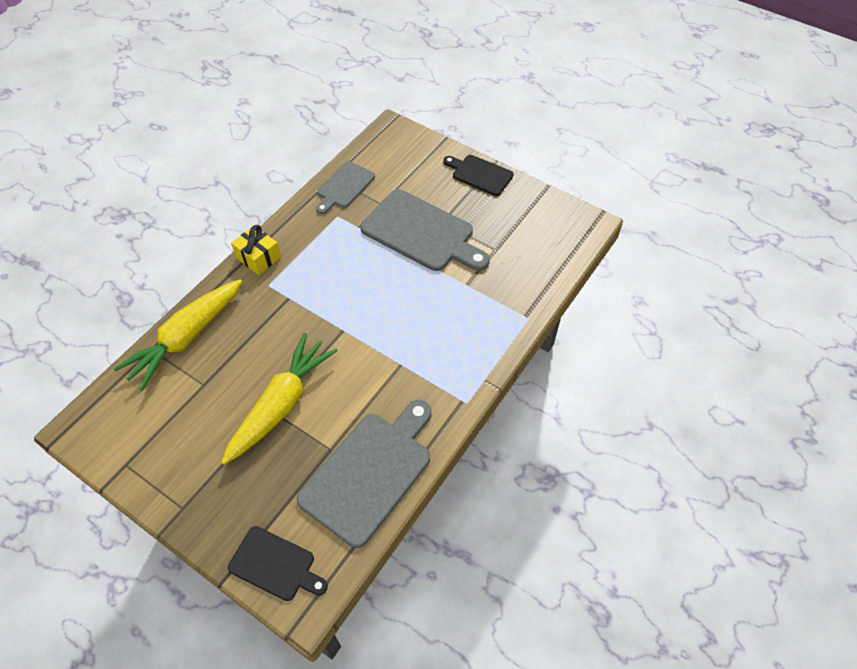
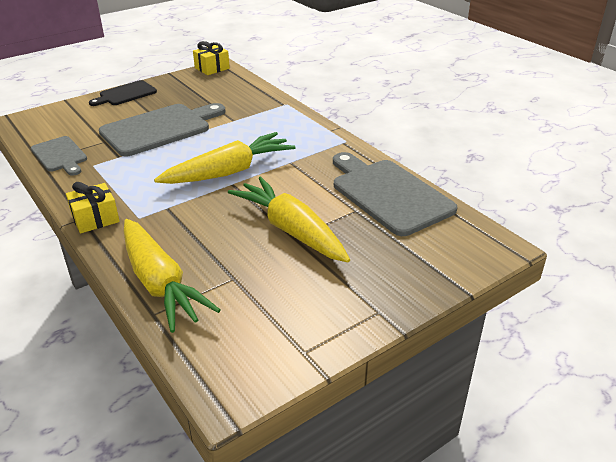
camera: 70 degrees left, 20 degrees down
(275, 565) = (460, 258): black cutting board -> none
(363, 319) = (229, 172): none -> yellow carrot
(581, 216) = (212, 68): none -> yellow gift

